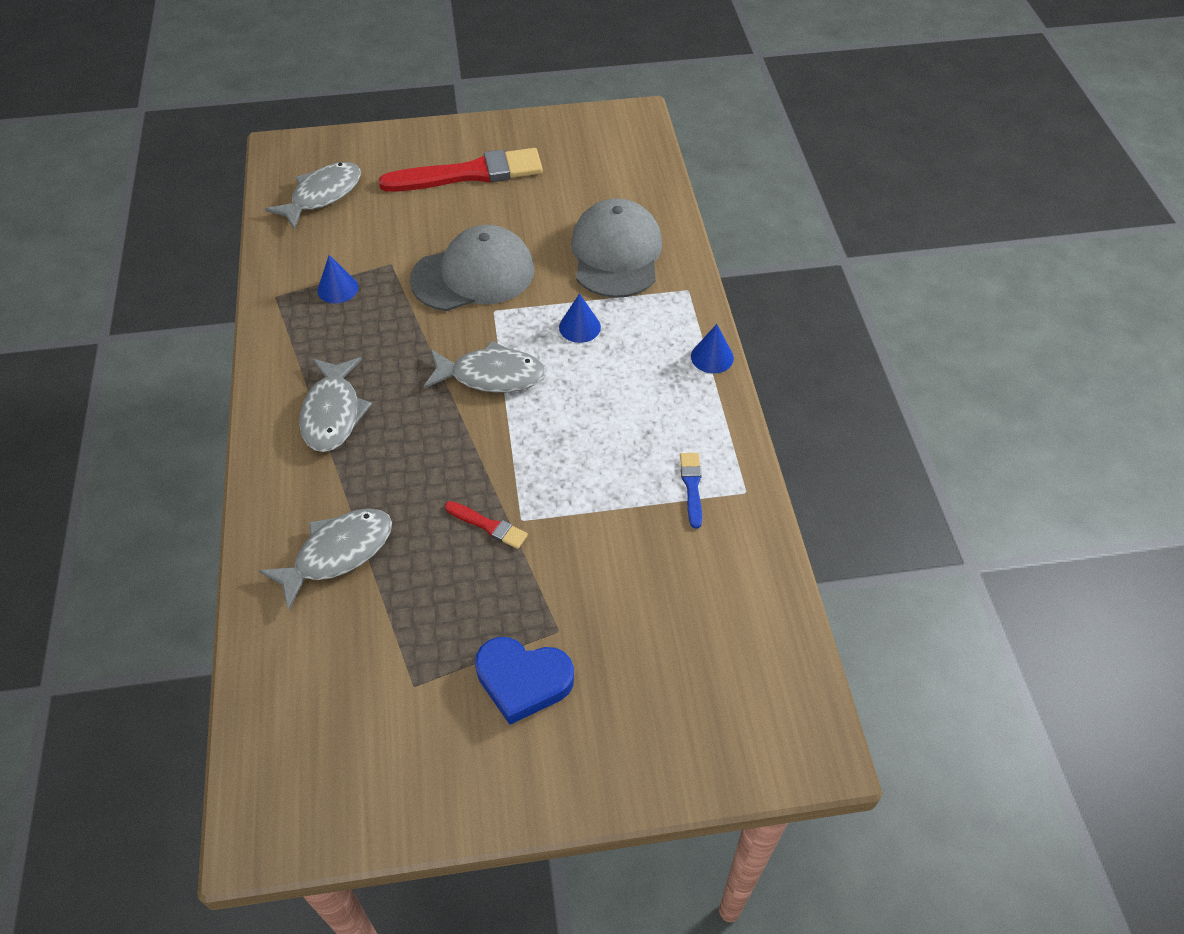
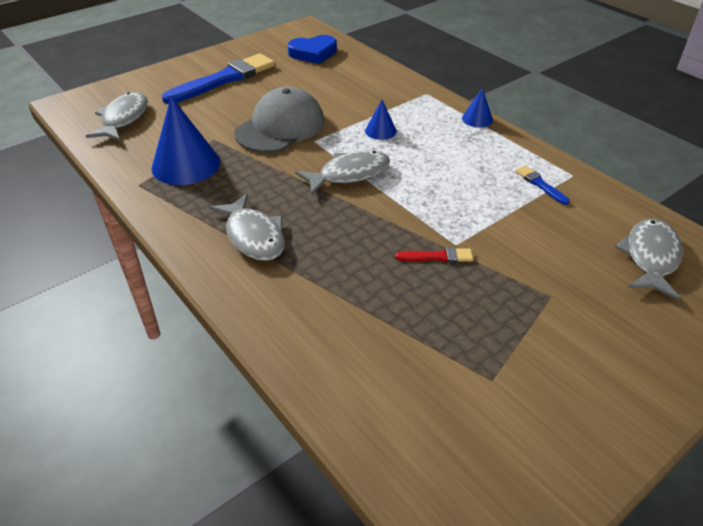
camera: 30 degrees left, 10 degrees down
(337, 288) = (186, 164): blue cone -> blue cone, size x1.99
(338, 554) = (345, 320): grey fish -> grey fish (650, 257)
(469, 174) = (224, 79): red brush -> blue brush
(523, 680) = (562, 337): blue heart -> blue heart (313, 53)
(616, 254) = (364, 90): grey cap -> none

